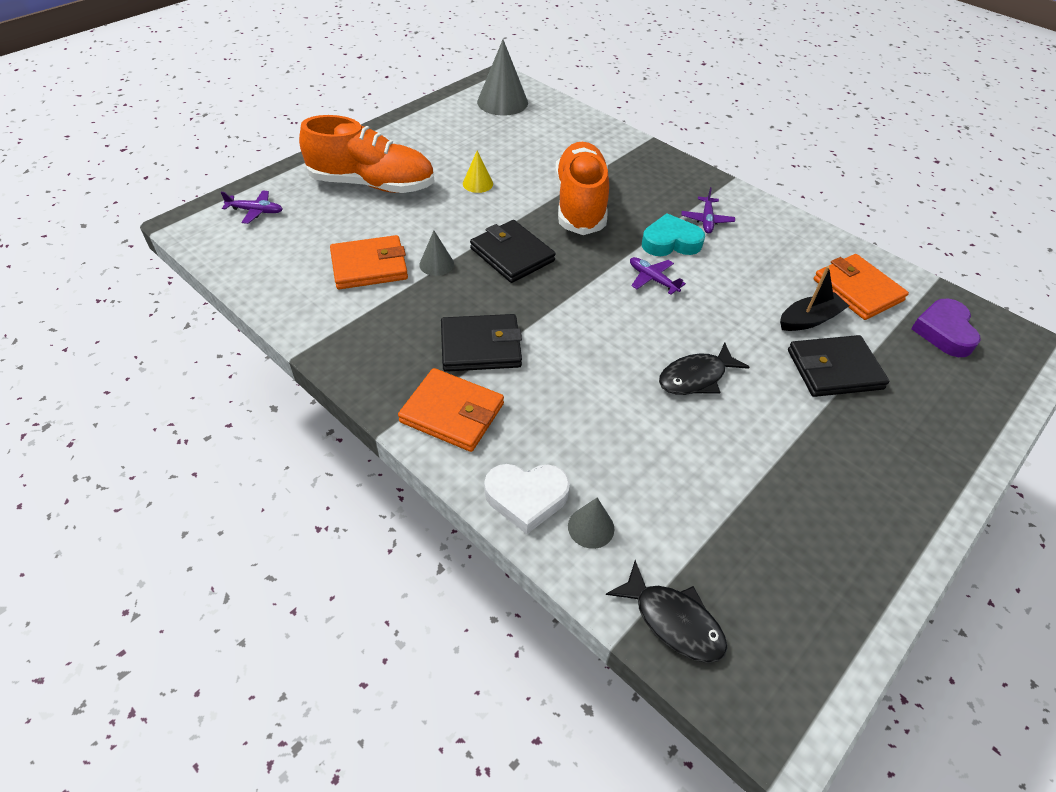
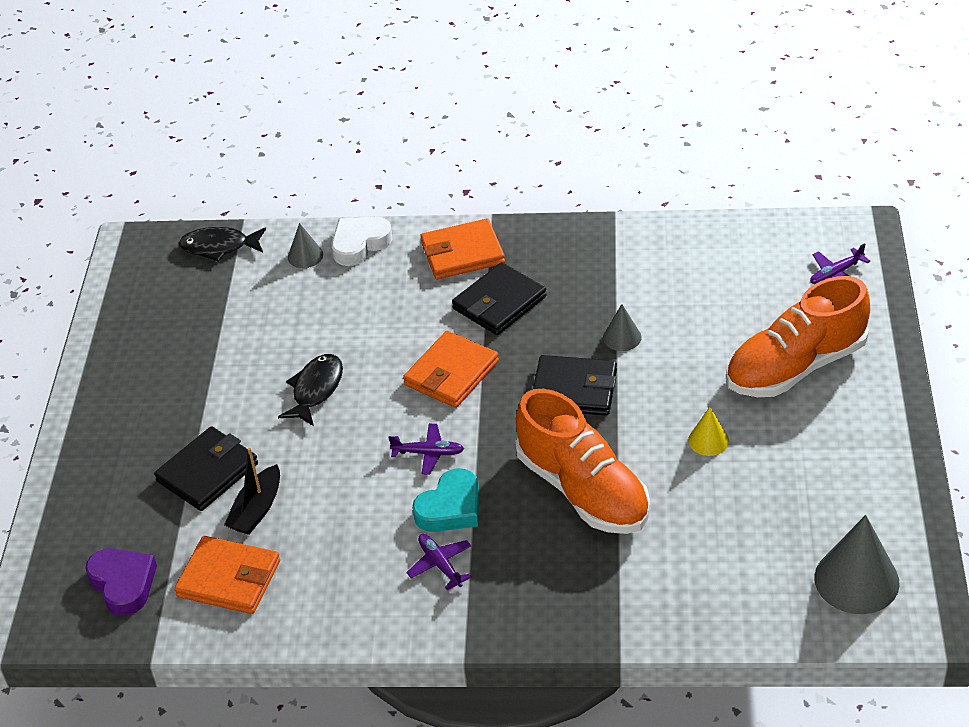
camera: 145 degrees right, 5 degrees down
(369, 266) = (669, 298): orange wallet -> orange wallet (451, 373)

